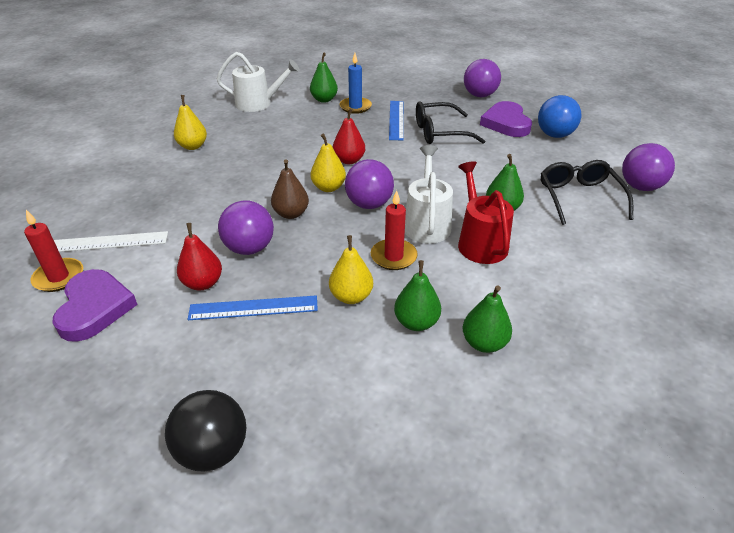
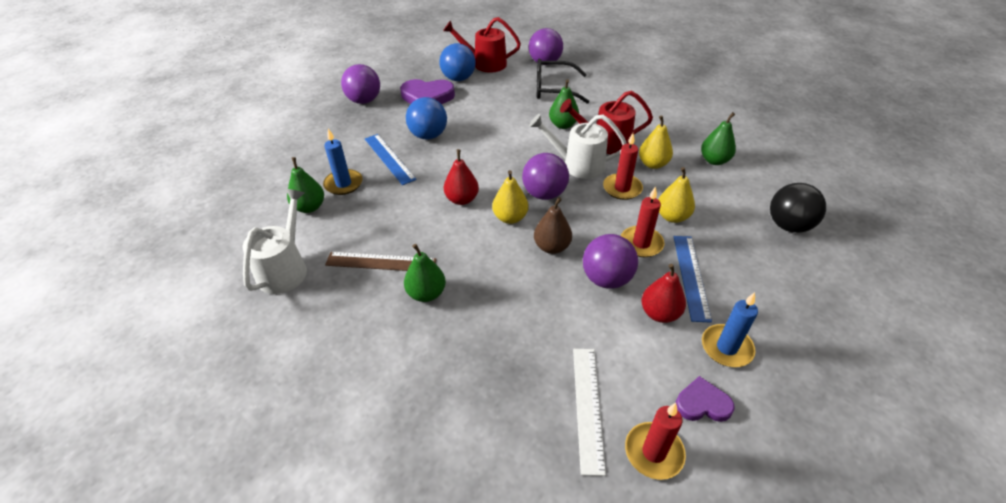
camera: 80 degrees left, 5 degrees up
(94, 308) = (702, 403): purple heart -> purple heart, size x0.59
(153, 329) = (726, 347): none -> blue candle
(193, 146) = (378, 337): yellow pear -> yellow pear (653, 164)
(213, 450) = (841, 299): black ball -> black ball (788, 225)
(266, 136) = (381, 262): none -> brown ruler
(302, 271) = (641, 243): none -> red candle
(396, 120) = (389, 158): blue ruler -> blue ruler turned 45 degrees clockwise
(416, 322) = (698, 187): green pear -> green pear (426, 293)
(440, 132) = (428, 135): black glasses -> blue ball
(600, 147) = (485, 64): none -> red watering can

